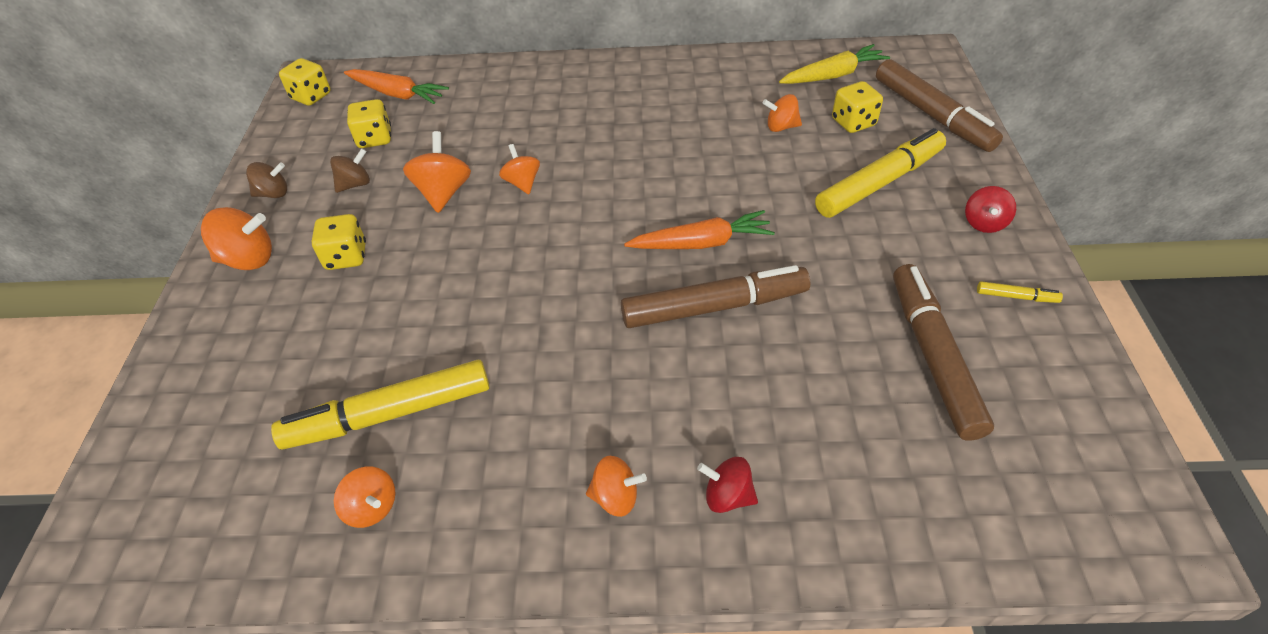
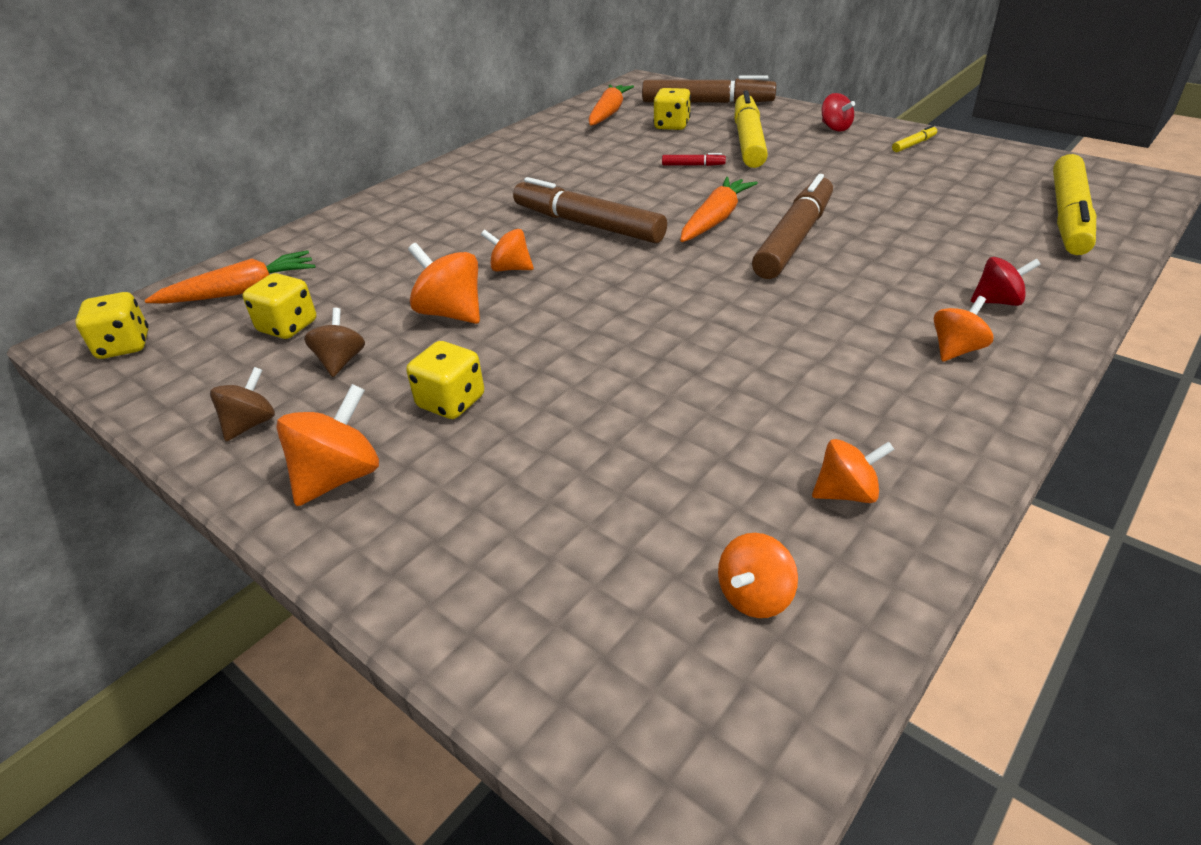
camera: 50 degrees left, 10 degrees down
(390, 414) = (728, 443): yellow marker -> yellow marker (1068, 217)
(727, 496) = (998, 301): red spinning top -> red spinning top turned 150 degrees counterclockwise
(781, 127) = (633, 148): orange spinning top -> orange spinning top (755, 596)
(788, 177) = (693, 165): none -> red marker
(833, 75) = (608, 113): yellow carrot -> orange carrot
(933, 356) = (938, 186): brown marker -> brown marker (588, 224)

